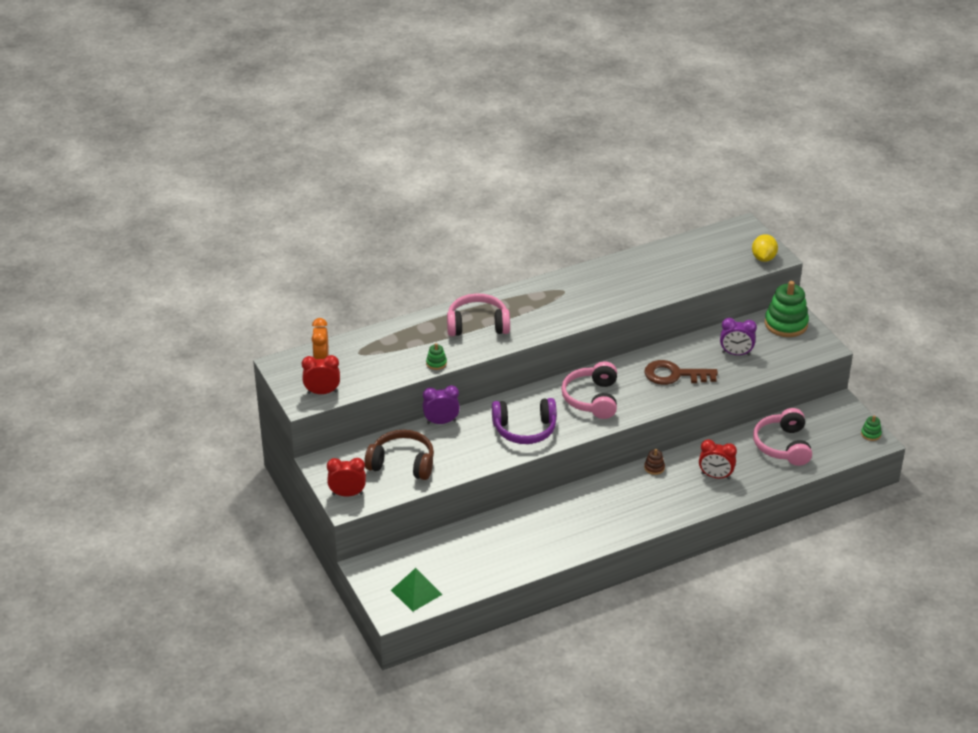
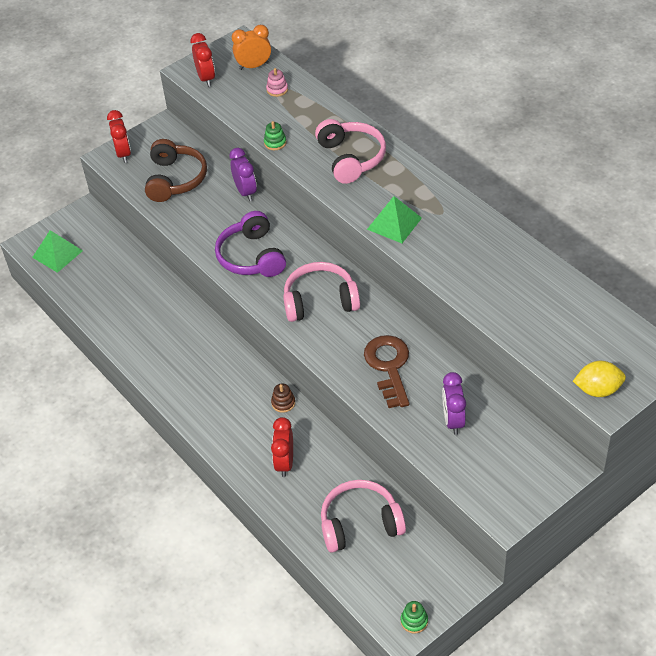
camera: 80 degrees right, 10 degrees up
(364, 352) = (277, 89): none -> pink stacking toy
(565, 316) = (394, 223): none -> green pyramid
(786, 324) = (537, 465): green stacking toy -> none

